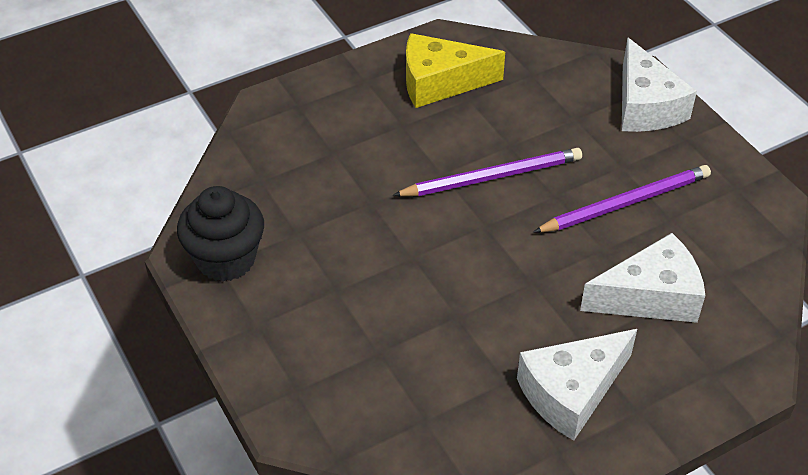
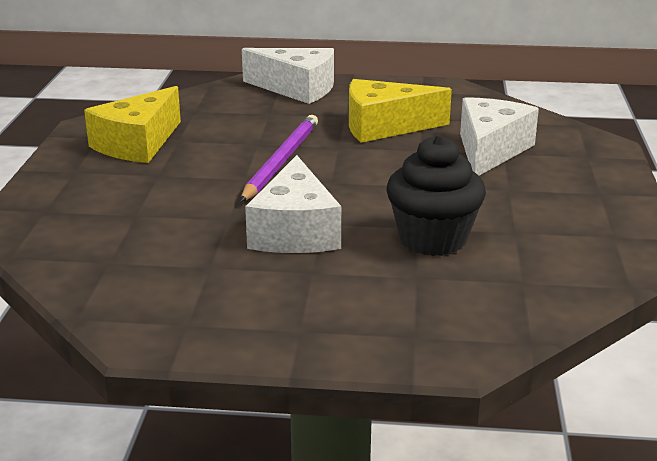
camera: 55 degrees left, 20 degrees down
(226, 259) = (185, 317): black cupcake -> black cupcake (433, 239)
(571, 392) = (556, 210): white cheese -> white cheese (295, 231)
(626, 203) = (384, 127): purple pencil -> yellow cheese

